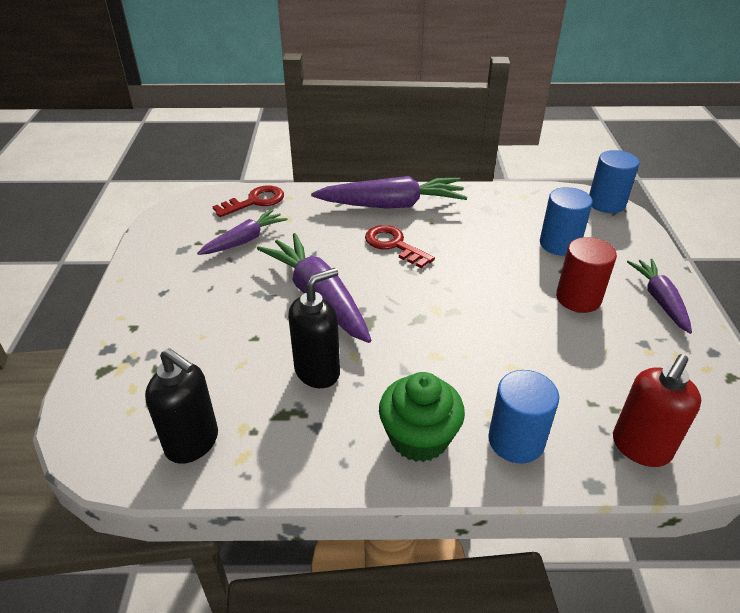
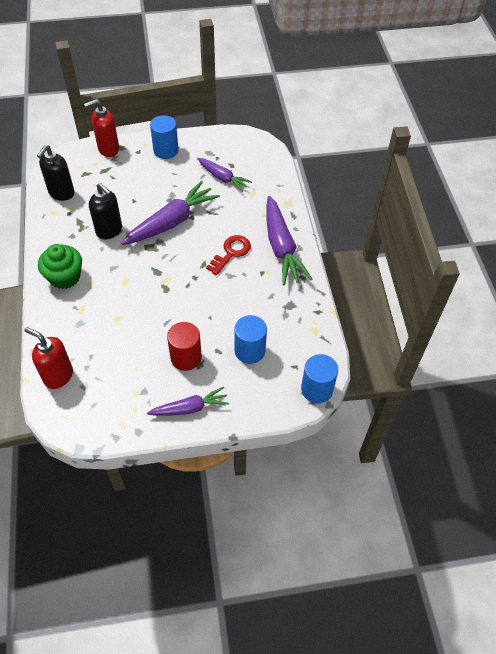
camera: 80 degrees right, 15 degrees up
(102, 367) = (108, 149): none -> red soap dispenser
(255, 201) = (269, 174): red key -> none
(516, 440) = (63, 318): blue cylinder -> blue cylinder (166, 150)

